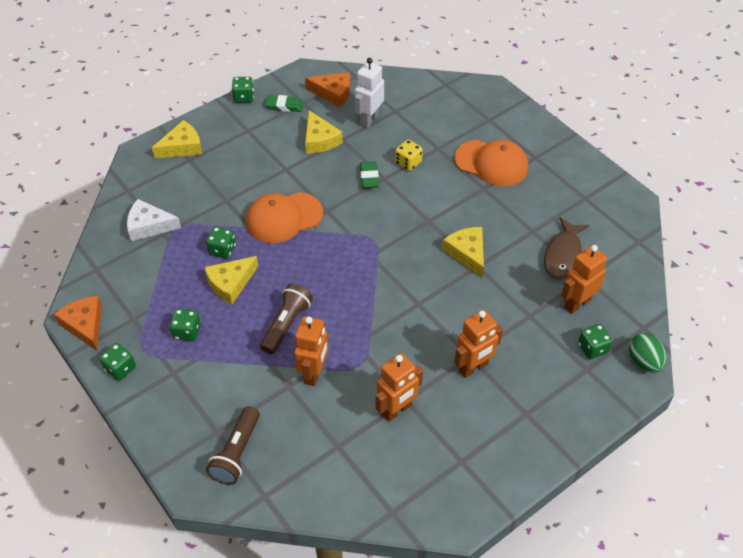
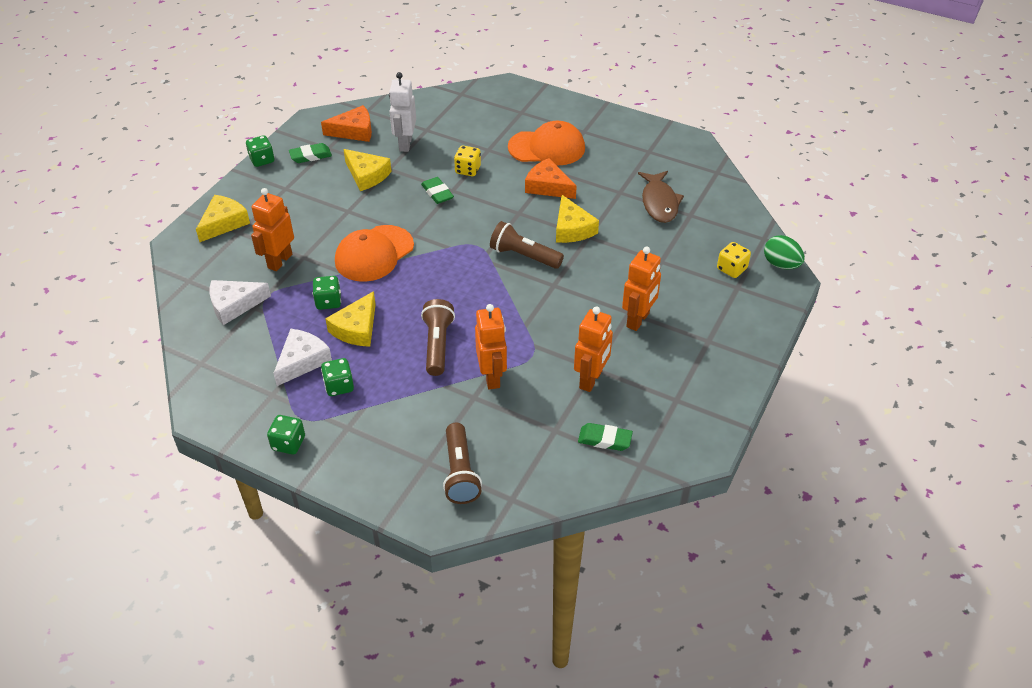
camera: 25 degrees left, 5 degrees down
(85, 325) = (222, 418): orange cheese -> orange cheese (548, 186)
(172, 297) = (302, 361): none -> white cheese
(375, 473) = (604, 439): none -> green eraser
(408, 265) = (524, 256): none -> brown flashlight
(467, 253) = (572, 228): yellow cheese -> yellow cheese turned 150 degrees counterclockwise
(577, 303) = (695, 238): orange robot -> orange robot (279, 261)
(592, 348) = (731, 269): green dice -> yellow dice

